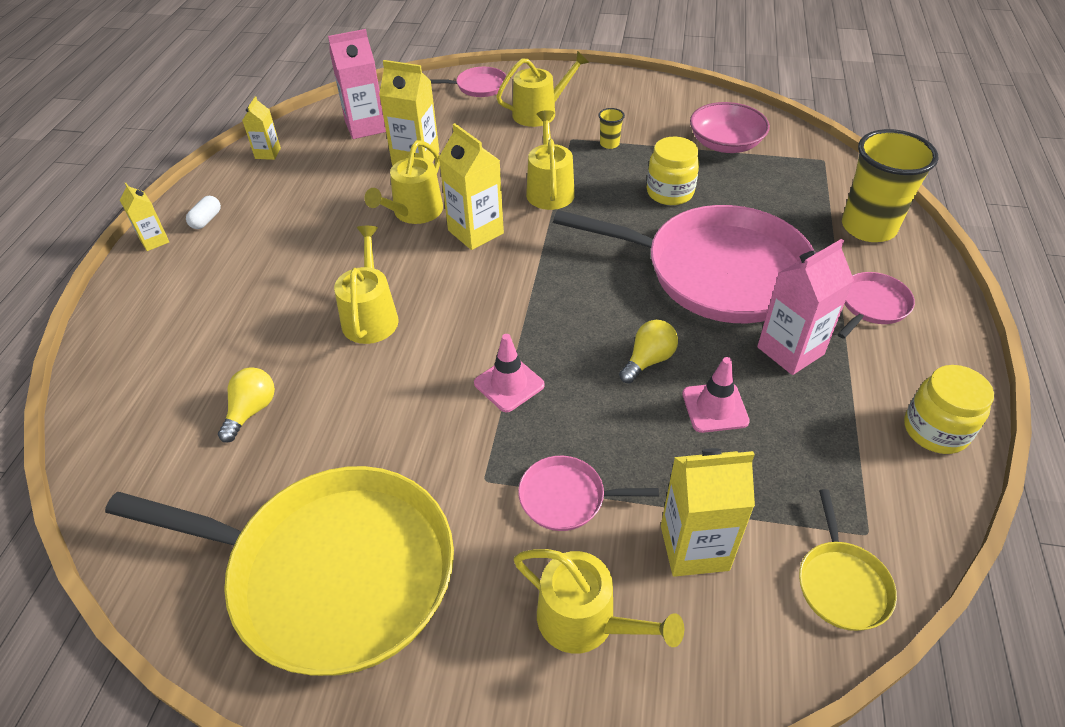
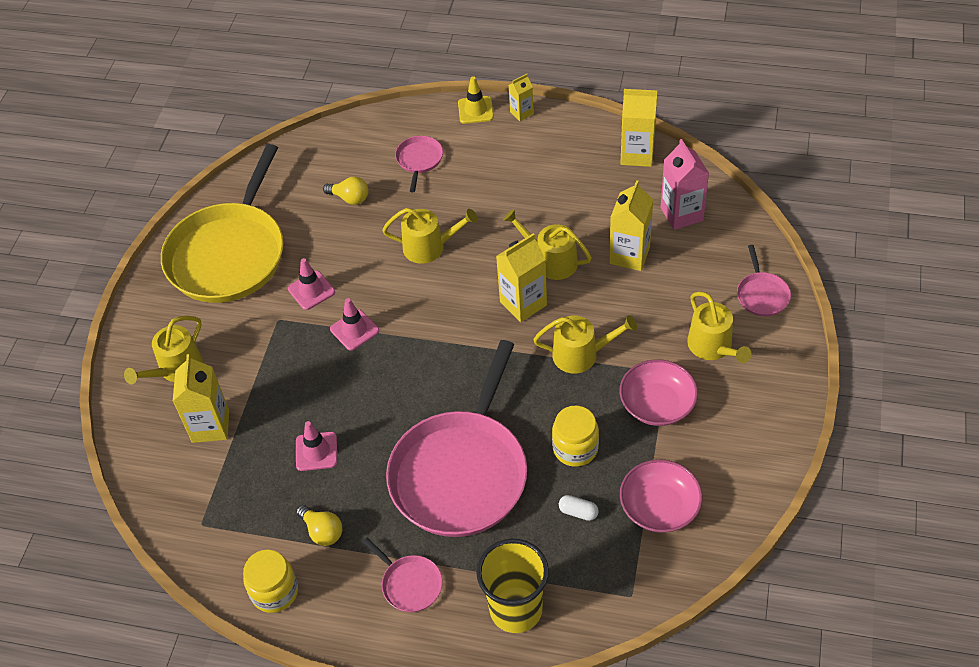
camera: 95 degrees right, 5 degrees up
(126, 283) = (475, 110): none -> yellow traffic cone
(206, 220) = (545, 136): white capsule -> white capsule (578, 512)
(268, 153) = (637, 154): yellow carton -> yellow carton, size x1.77
(431, 442) = (311, 290): none -> pink traffic cone
(567, 498) = (257, 362): pink pan -> pink pan (419, 160)
(609, 144) = (657, 404): yellow cup -> pink bowl
(648, 360) = (366, 414): yellow light bulb -> yellow light bulb (322, 531)
(790, 351) = (365, 510): pink carton -> none
(841, 583) = (171, 501): yellow pan -> none

